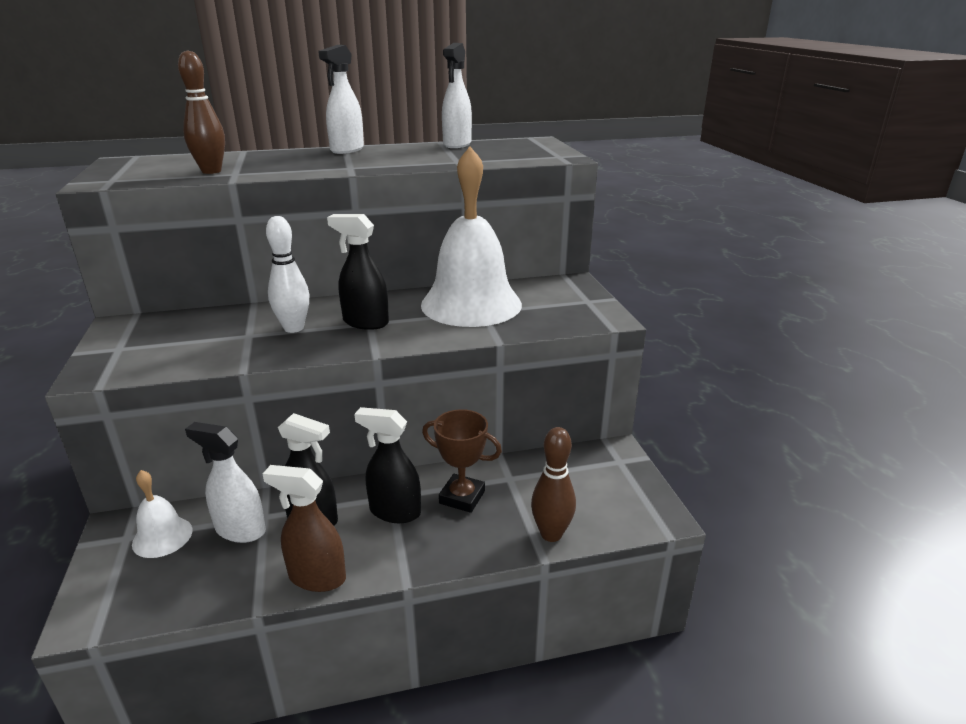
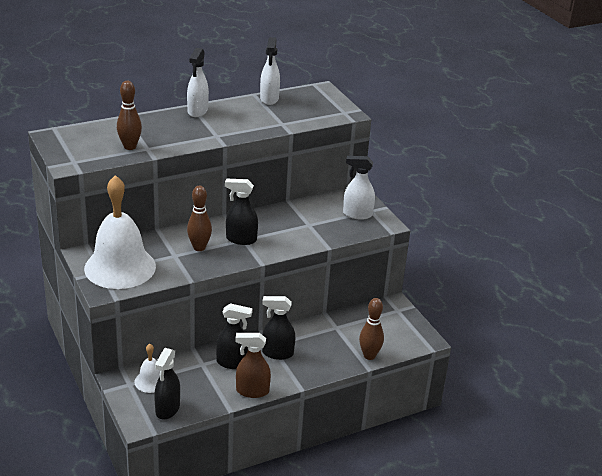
camera: 15 degrees left, 5 degrees up
(151, 594) = (167, 409): none -> black spray bottle
(240, 530) = (193, 372): white spray bottle -> white spray bottle (357, 214)
(294, 328) = (199, 247): white bowling pin -> brown bowling pin
(462, 497) = (312, 341): brown trophy -> none
(471, 304) = (299, 219): white bell -> white bell (120, 267)

